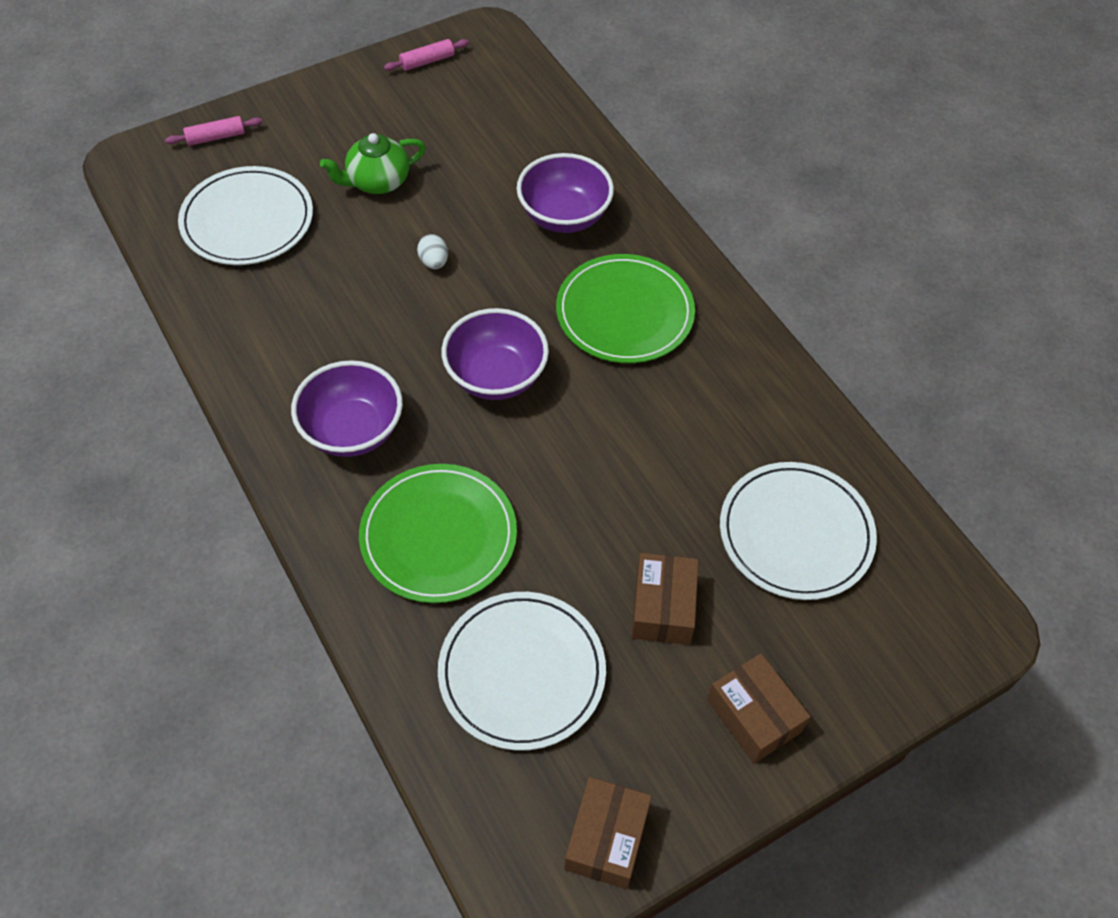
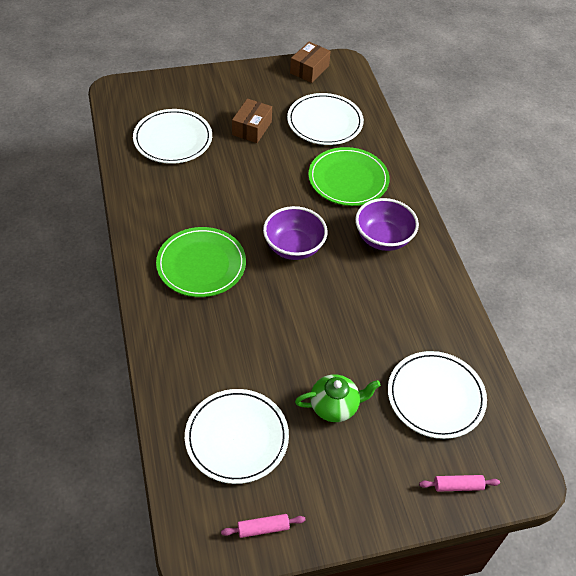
camera: 165 degrees left, 5 degrees down
(434, 262) = (310, 329): white egg -> none
(485, 127) = (237, 437): none -> white plate
(564, 216) = (209, 341): purple bowl -> none
(754, 715) = (232, 87): brown box -> none

